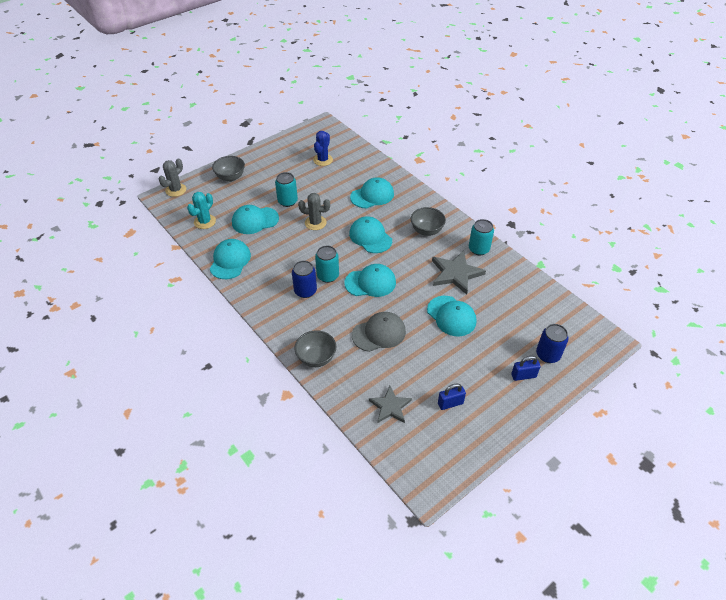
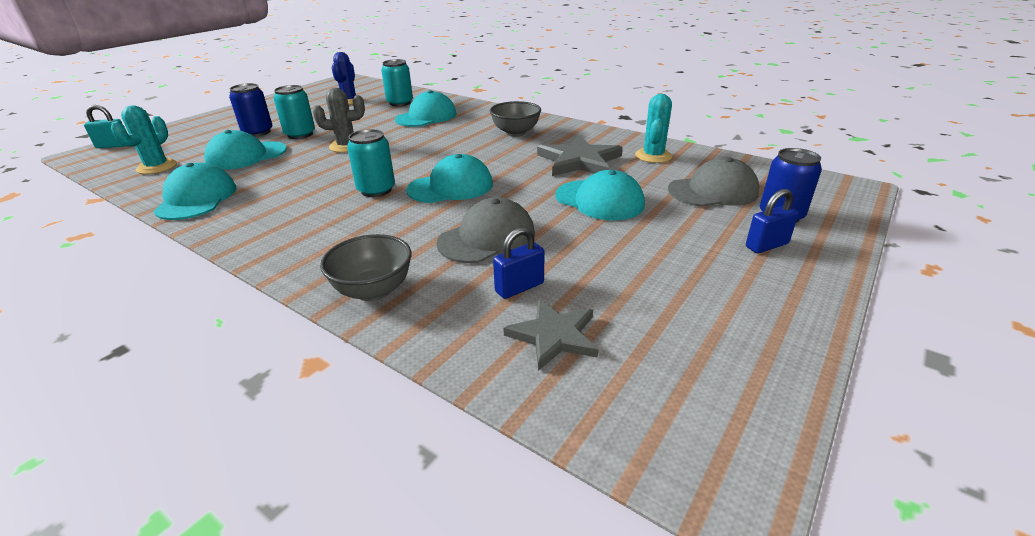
camera: 15 degrees left, 15 degrees down
(176, 190) = (113, 146): grey cactus -> turquoise padlock
(230, 177) = (209, 126): grey bowl -> none
(305, 291) = (339, 211): blue can -> blue can (258, 132)
(370, 237) = (435, 147): turquoise cap -> none
(450, 403) = (670, 306): blue padlock -> blue padlock (519, 287)
(479, 249) = (597, 137): turquoise can -> turquoise can (400, 103)
(505, 279) = (653, 156): none -> turquoise cactus
(522, 323) = (713, 191): none -> grey cap

